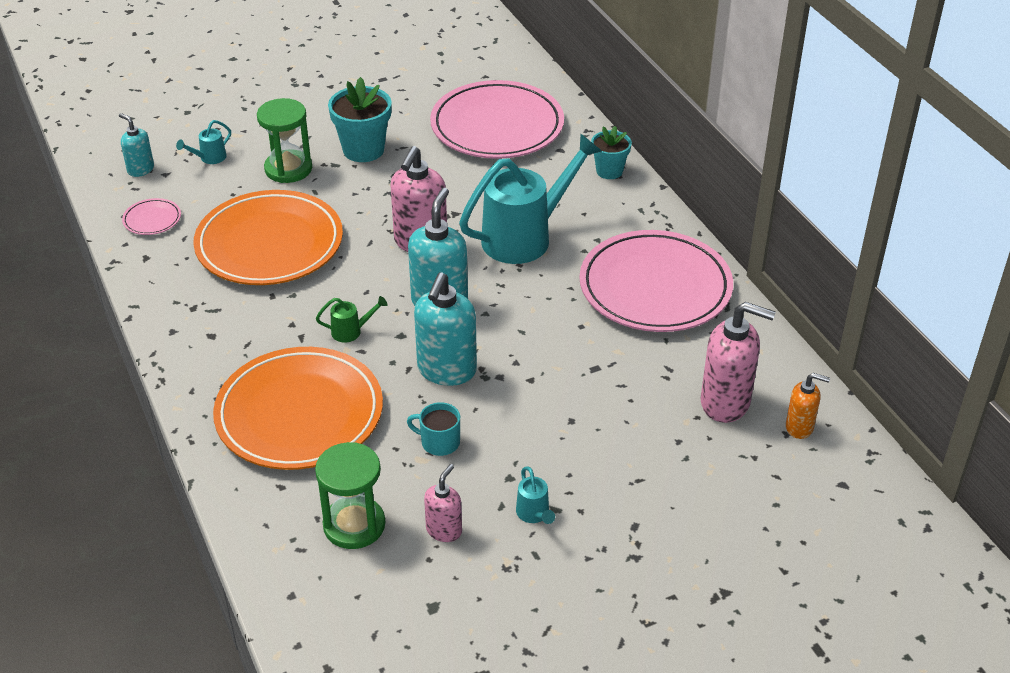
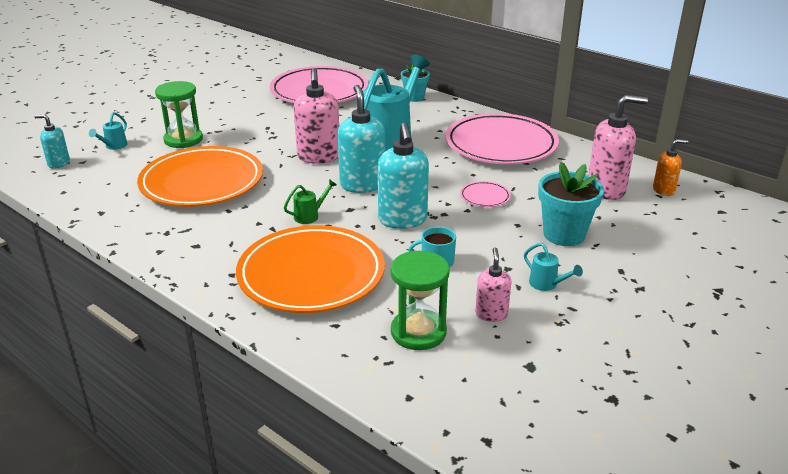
camera: 25 degrees left, 10 degrees down
(152, 219) = (90, 189): pink plate -> pink plate (485, 197)
(363, 150) = (233, 119): turquoise flower pot -> turquoise flower pot (564, 235)

